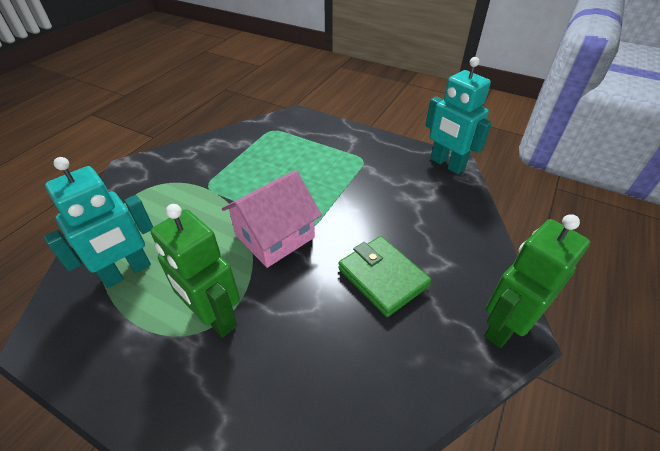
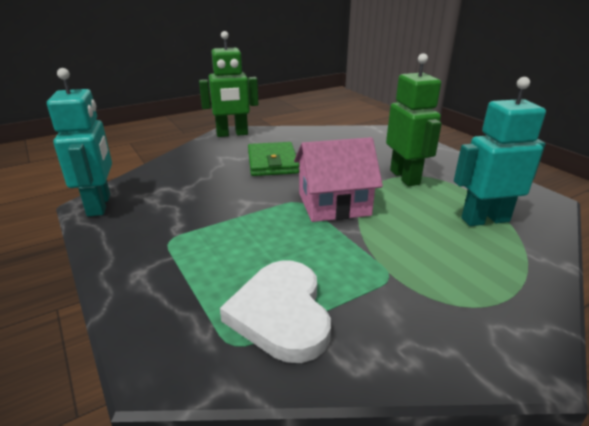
camera: 150 degrees left, 15 degrees down
(260, 147) = (281, 314): none -> white heart

